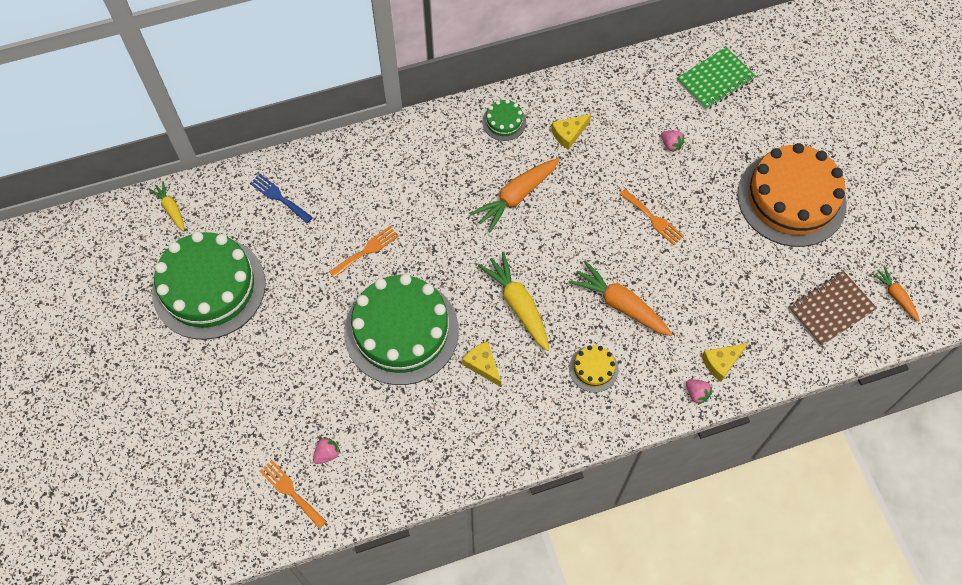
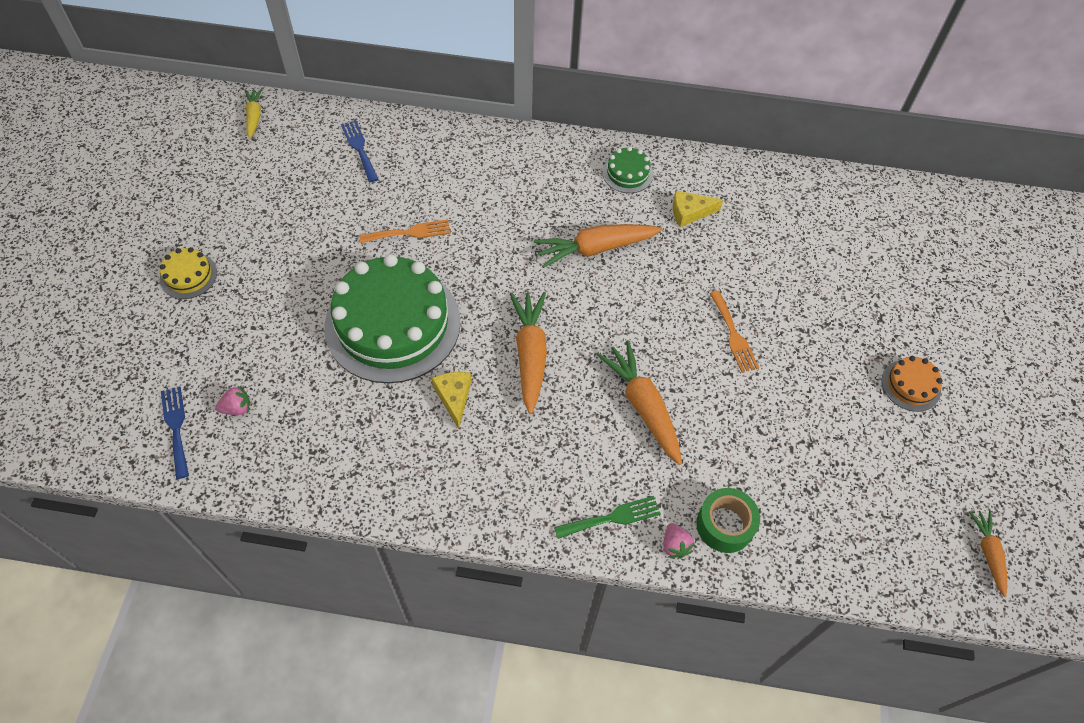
camera: 25 degrees right, 5 degrees down
(209, 287) = (238, 199): green cake -> none
(291, 492) = (176, 427): orange fork -> blue fork
(518, 305) = (530, 355): yellow carrot -> orange carrot
(593, 369) = (572, 459): yellow cake -> yellow cake (188, 276)
(644, 396) = (612, 518): none -> green fork
(671, 145) = (798, 269): pink strawberry -> none
(715, 80) = (886, 227): green notebook -> none
(721, 363) = (725, 525): yellow cheese -> green tape
(791, 199) = (911, 385): orange cake -> orange cake, size x0.42
(830, 309) = (895, 529): brown notebook -> none

